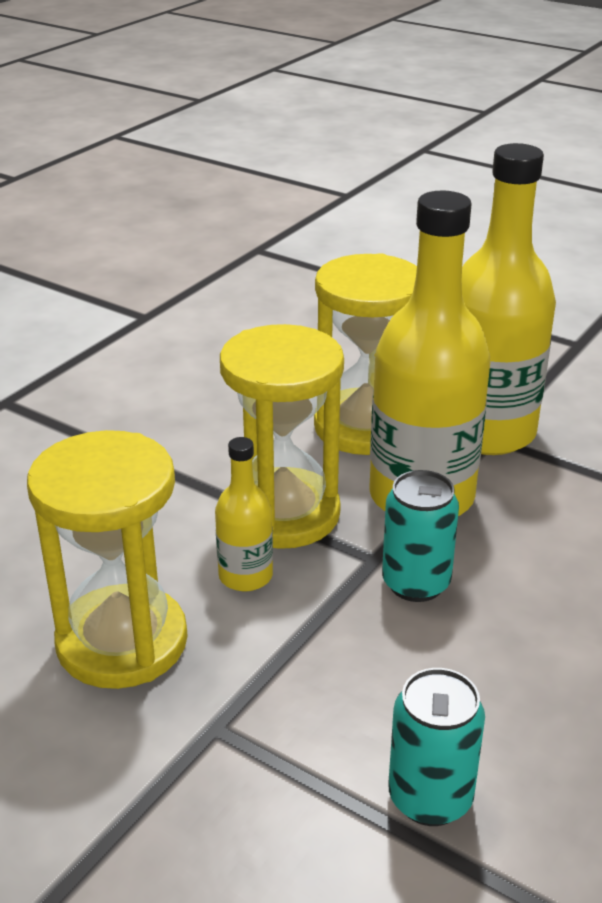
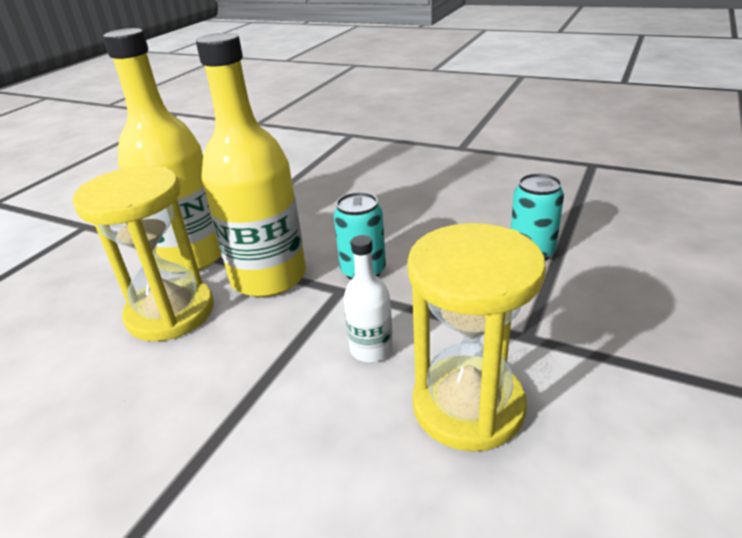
camera: 95 degrees left, 0 degrees up
(245, 576) = (371, 349): yellow bottle -> white bottle
(283, 513) = (290, 341): yellow hourglass -> none

